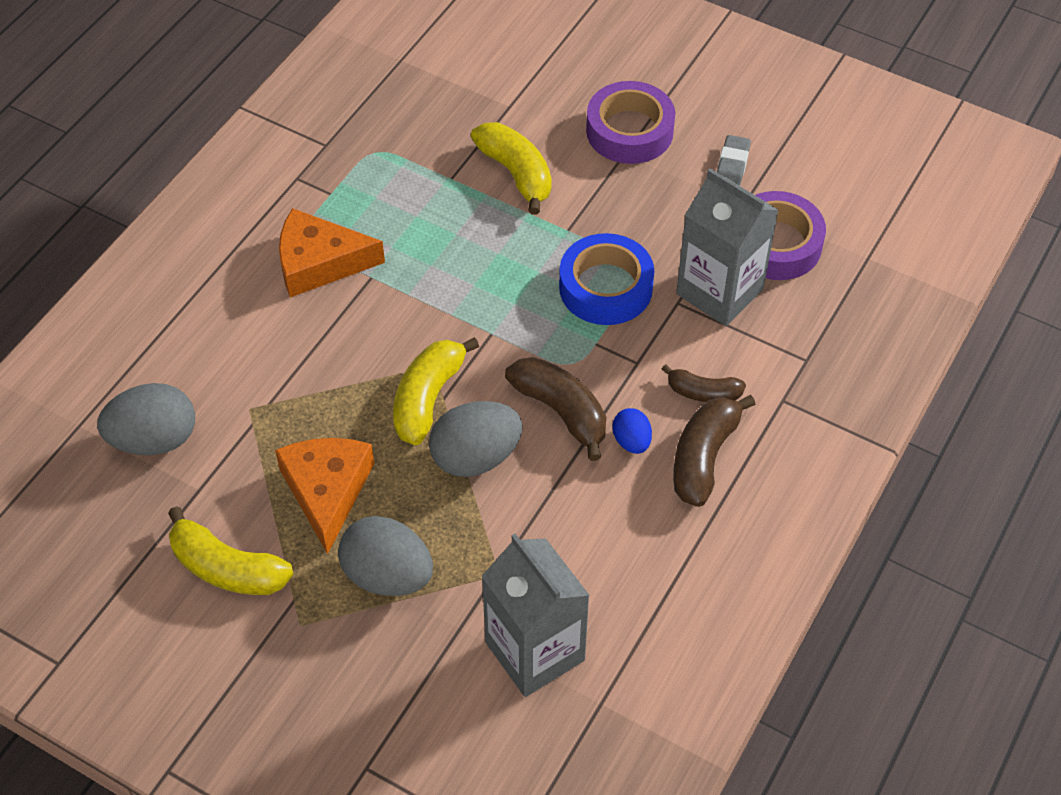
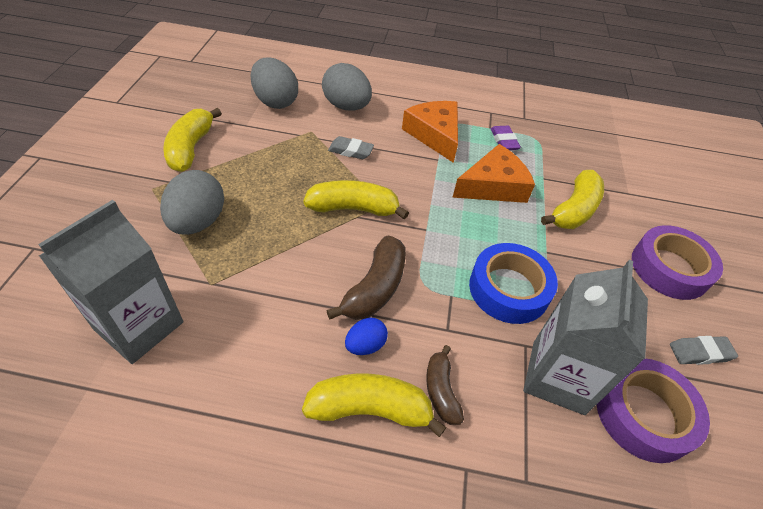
camera: 65 degrees right, 5 degrees down
(313, 372) = (350, 151): none -> grey eraser
(326, 491) = (260, 177): orange cheese -> orange cheese (493, 186)
(364, 189) = (504, 141): none -> purple eraser
(476, 457) = (313, 246): grey egg -> grey egg (346, 106)
(703, 457) = (370, 409): brown banana -> yellow banana

